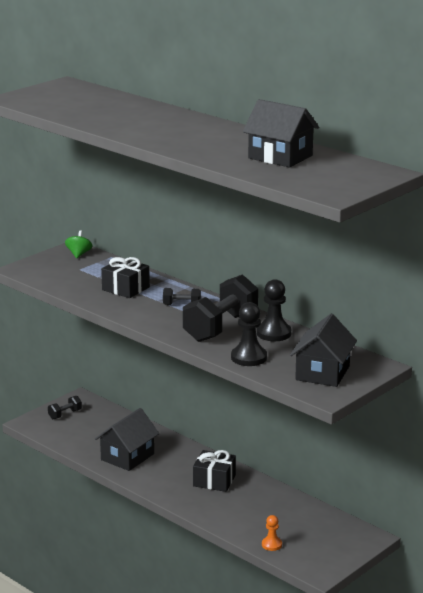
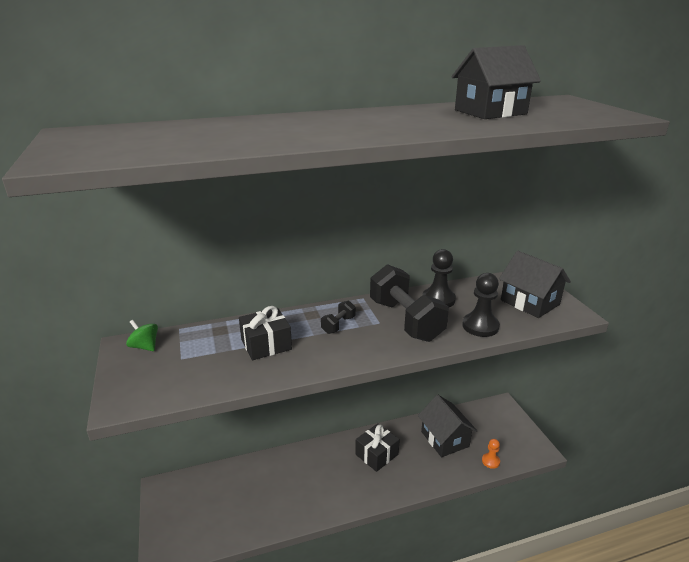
camera: 60 degrees left, 5 degrees up
(65, 414) = (178, 513): black dumbbell -> none
(127, 457) = (296, 497): black house -> black house (444, 439)

